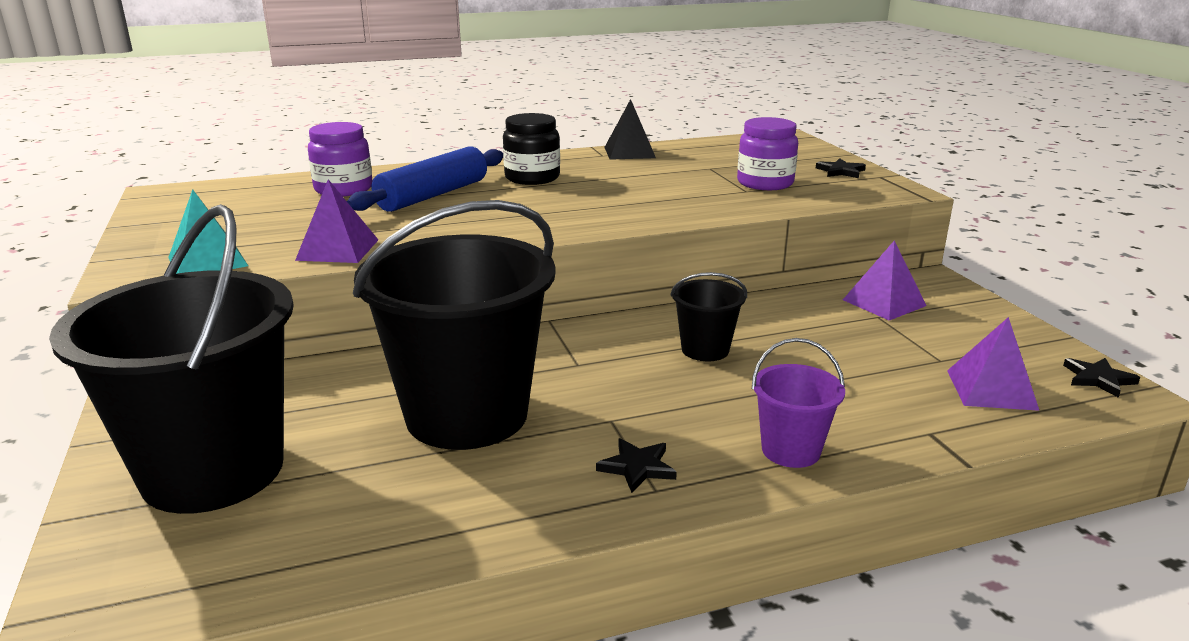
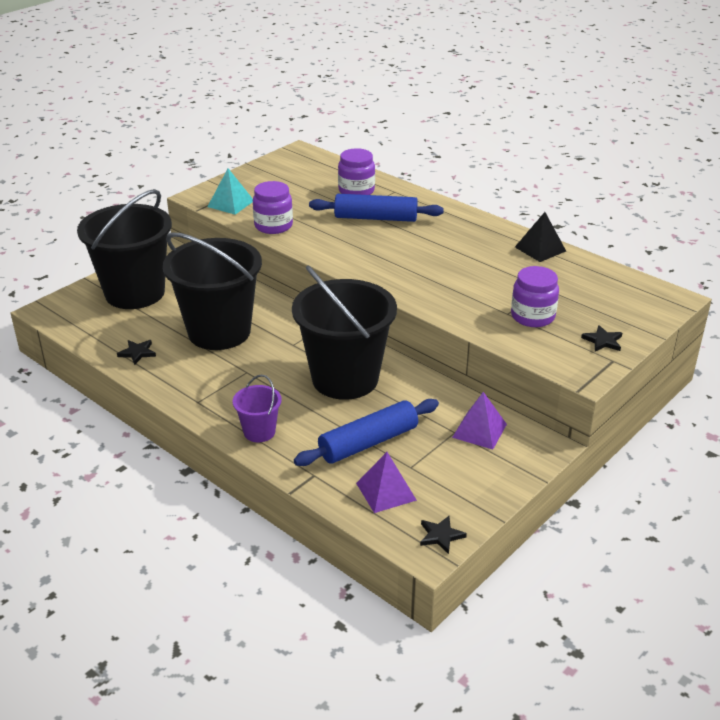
camera: 60 degrees right, 10 degrees up
(337, 250) = (273, 226): purple pyramid -> purple jar
(532, 178) = (442, 235): black jar -> none
(637, 467) = (211, 391): black star -> black star (137, 353)
(705, 350) = (345, 379): black bucket -> black bucket, size x2.24
(871, 372) = (368, 442): none -> blue rolling pin

